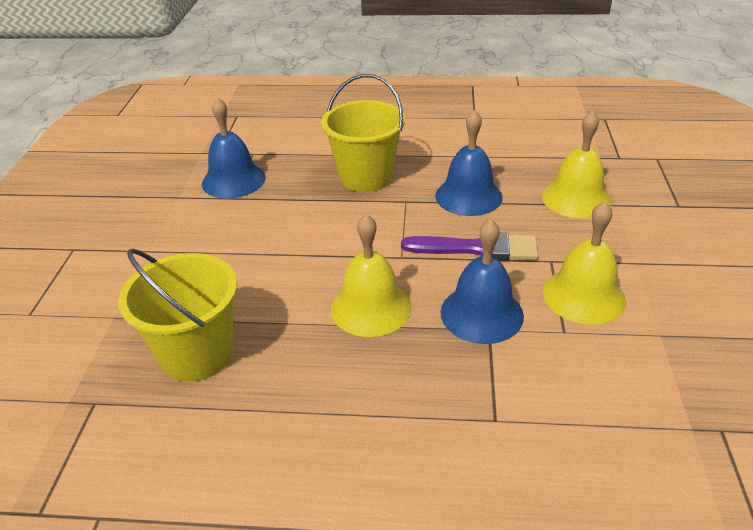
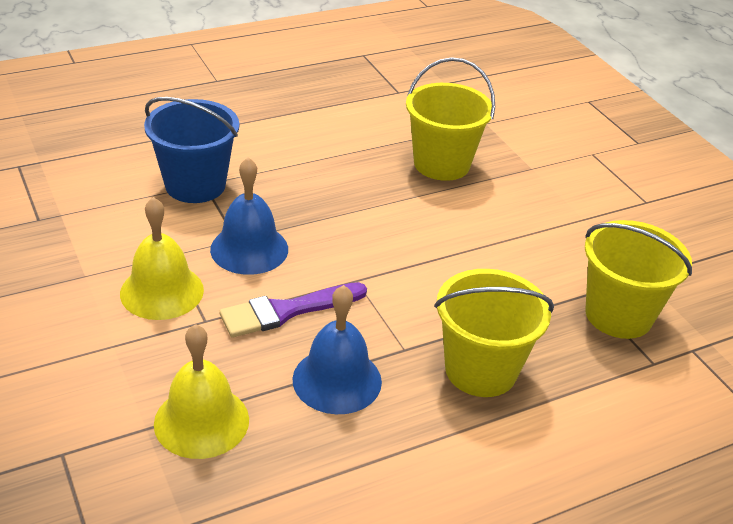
camera: 145 degrees right, 0 degrees up
(233, 180) = (618, 315): blue bell -> yellow bucket
(371, 307) = (346, 227): yellow bell -> none
(507, 420) = (195, 185): none -> blue bucket

